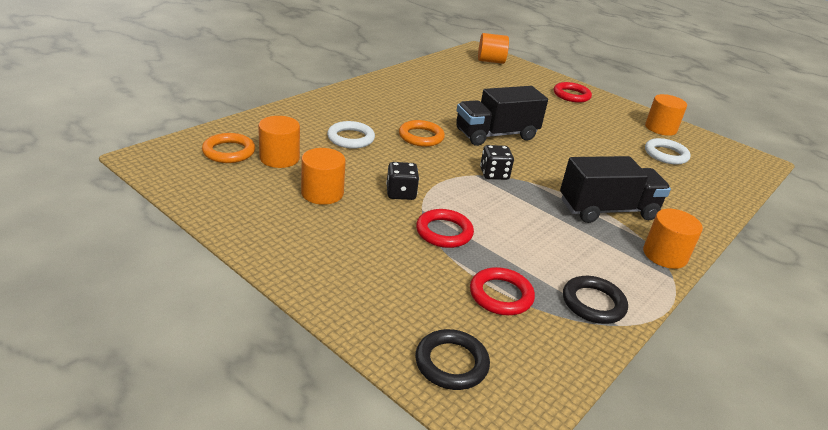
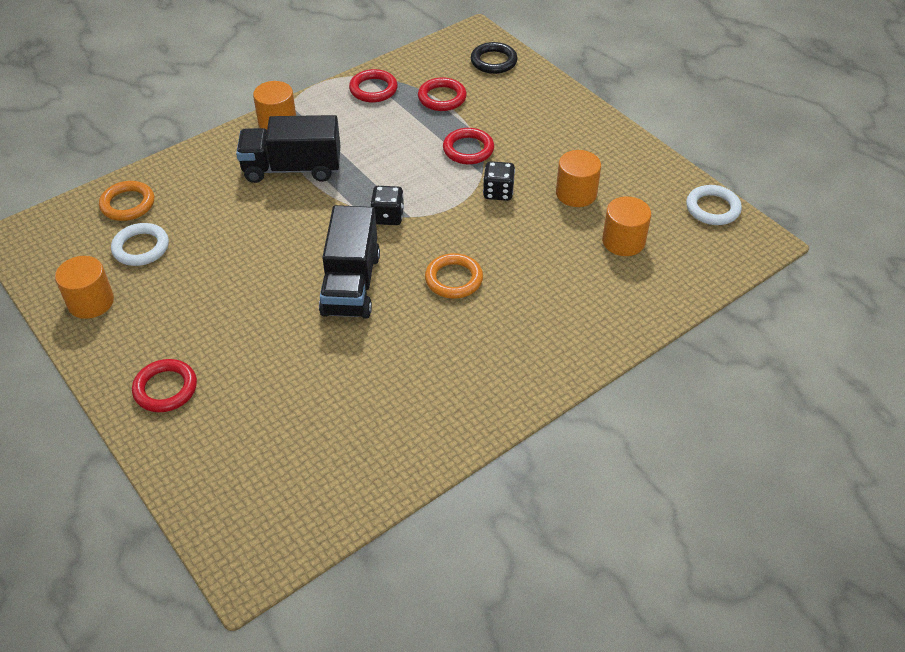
camera: 165 degrees left, 15 degrees up
(229, 152) = (679, 251): orange ring -> orange ring (128, 204)
(350, 138) = (543, 275): white ring -> white ring (712, 208)
(490, 61) = (246, 514): orange cylinder -> none
(496, 135) = (351, 284): black truck -> black truck turned 105 degrees clockwise
(593, 303) = (373, 89): black ring -> red ring

